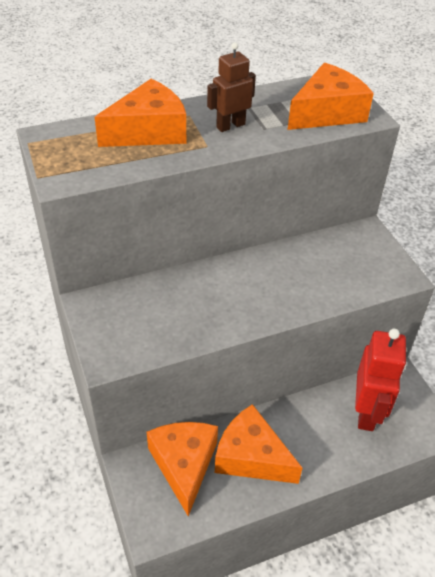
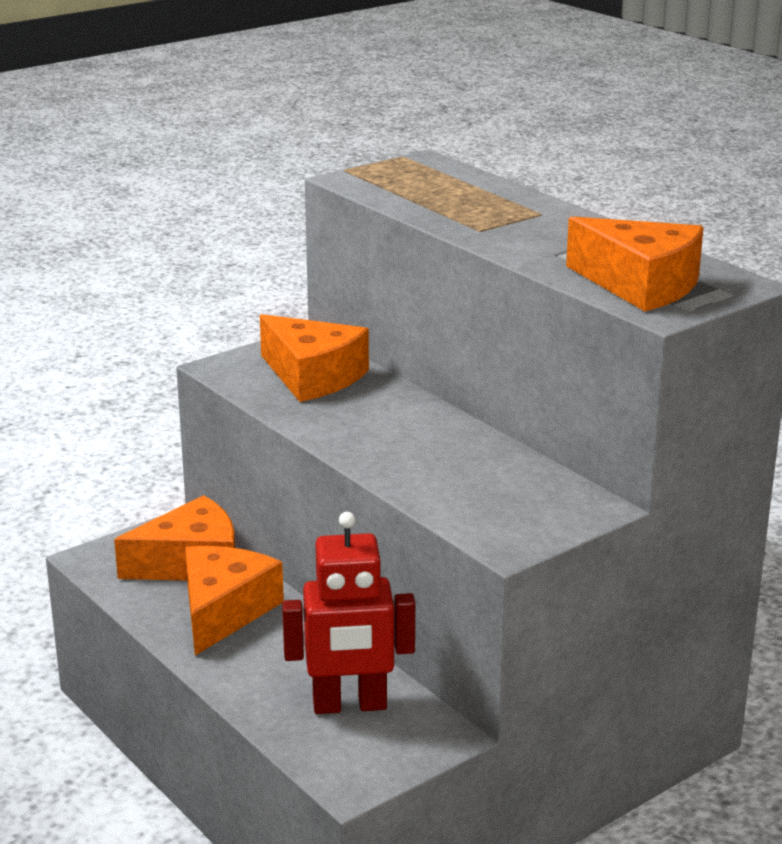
camera: 75 degrees right, 20 degrees down
(148, 131) = (482, 199): orange cheese -> orange cheese (312, 376)
(230, 126) = (540, 236): brown robot -> none

